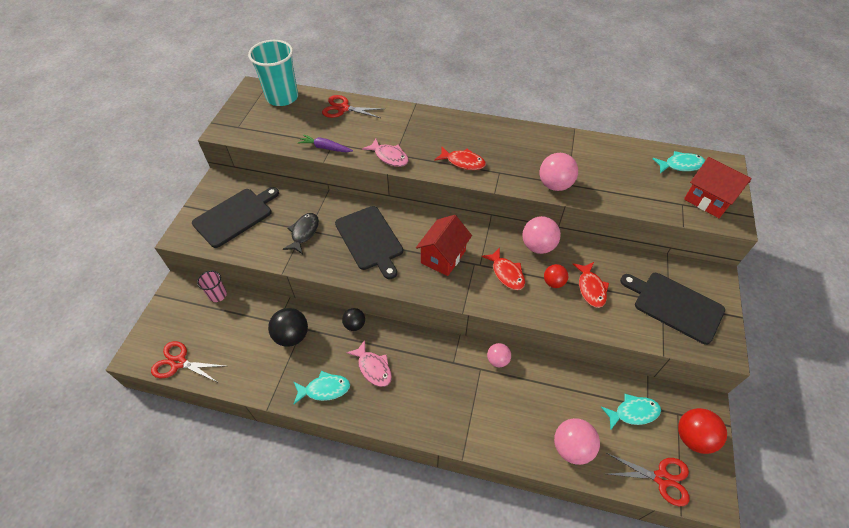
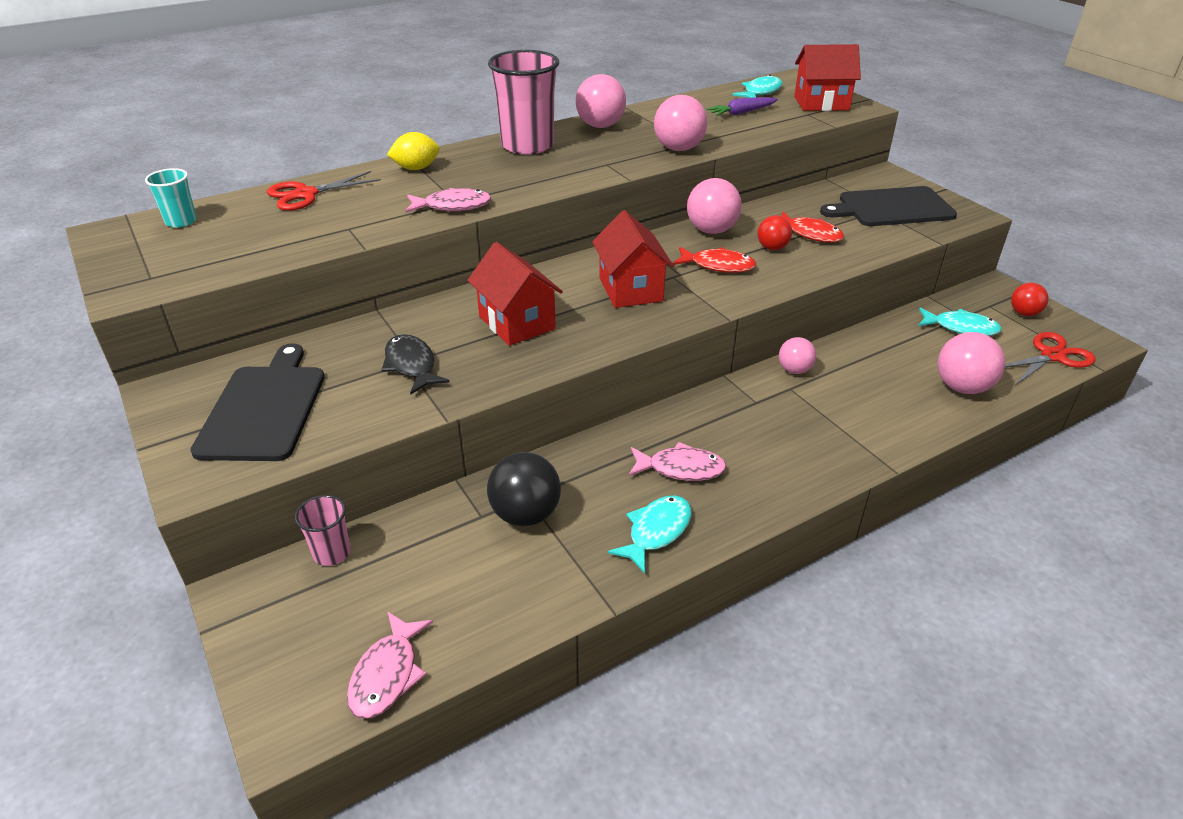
camera: 45 degrees left, 15 degrees down
(178, 362) = (387, 674): red scissors -> pink fish
(282, 97) = (181, 221): turquoise cup -> turquoise cup, size x0.49
(325, 148) = (344, 236): purple carrot -> purple carrot (741, 113)
(354, 325) = (592, 447): black ball -> none
(370, 239) = (517, 323): black cutting board -> red house
(407, 118) = (416, 168): none -> yellow lemon
(463, 162) = (552, 173): red fish -> none
(479, 132) = (527, 146): none -> pink cup
(537, 139) = (600, 126): none -> pink ball
(633, 412) = (961, 328): turquoise fish -> turquoise fish turned 75 degrees clockwise
(693, 437) = (1024, 313): red ball -> red ball, size x0.61

